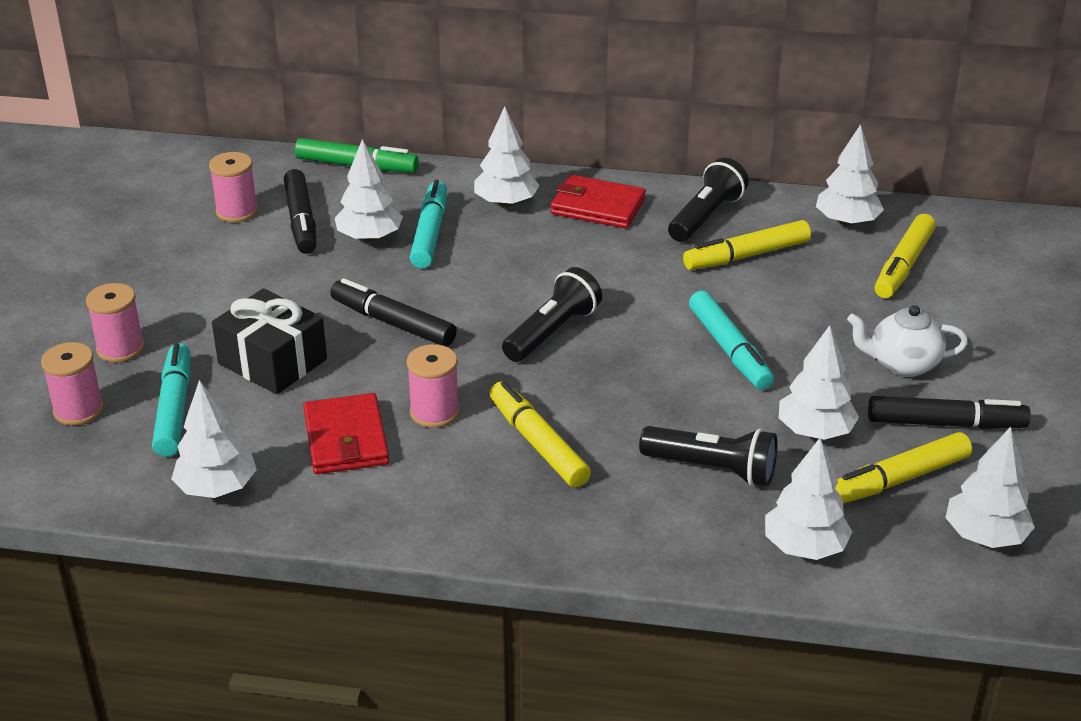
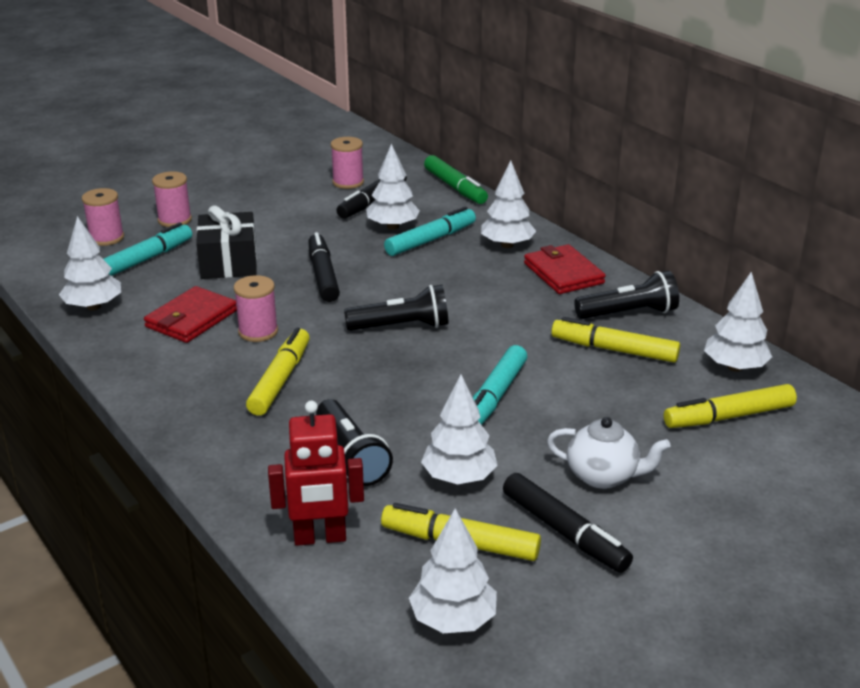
camera: 45 degrees right, 5 degrees down
(804, 547) = (320, 538): white tree -> red robot
(902, 364) = (603, 476): white teapot -> white teapot turned 150 degrees clockwise

